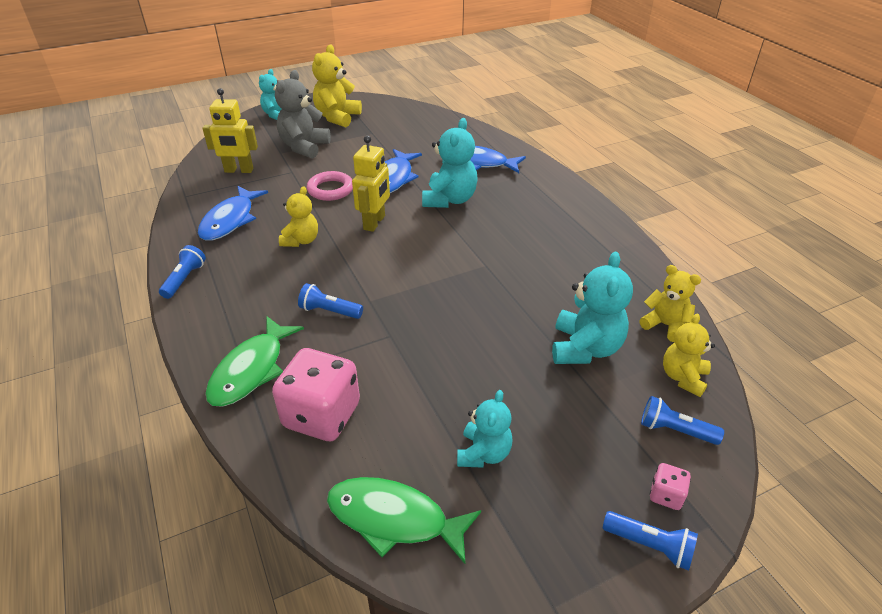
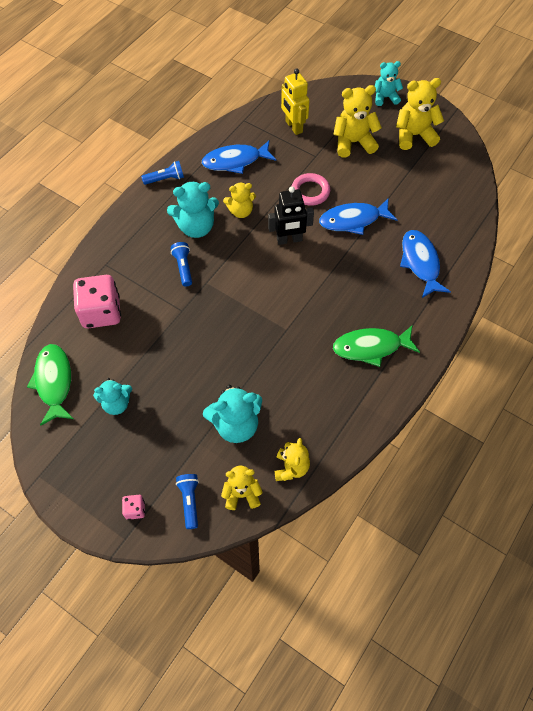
camera: 60 degrees right, 20 degrees up
(251, 370) = (114, 260): green fish -> green fish (371, 347)
(304, 147) = (353, 142): grey teddy bear -> yellow teddy bear
(374, 223) = (289, 240): yellow robot -> black robot
(449, 200) = (352, 269): turquoise teddy bear -> turquoise teddy bear (196, 227)
(650, 545) = (96, 511): blue flashlight -> none

